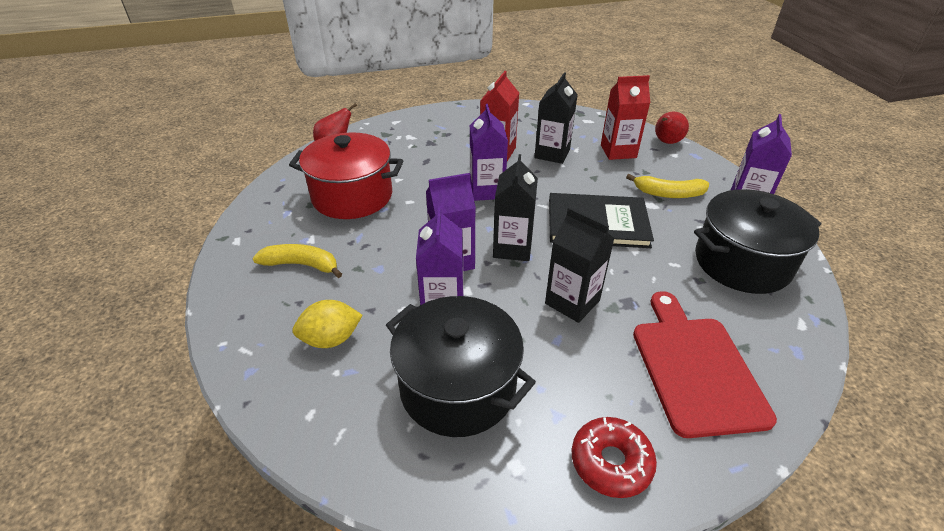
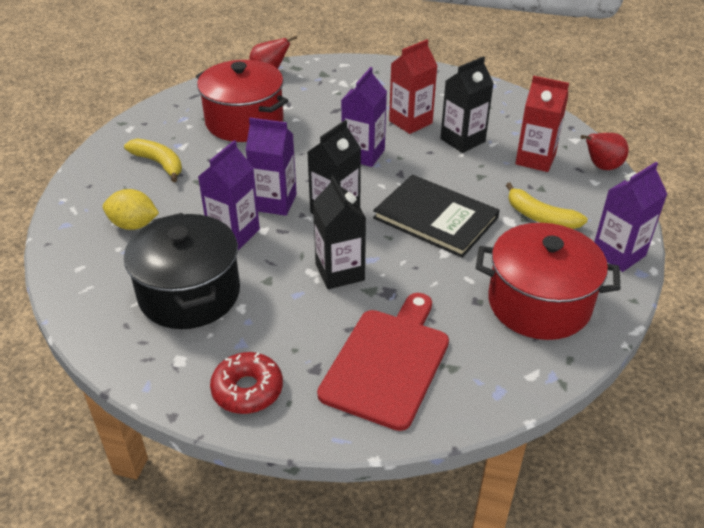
camera: 30 degrees right, 0 degrees up
(742, 263) = (539, 304): black pot -> red pot

